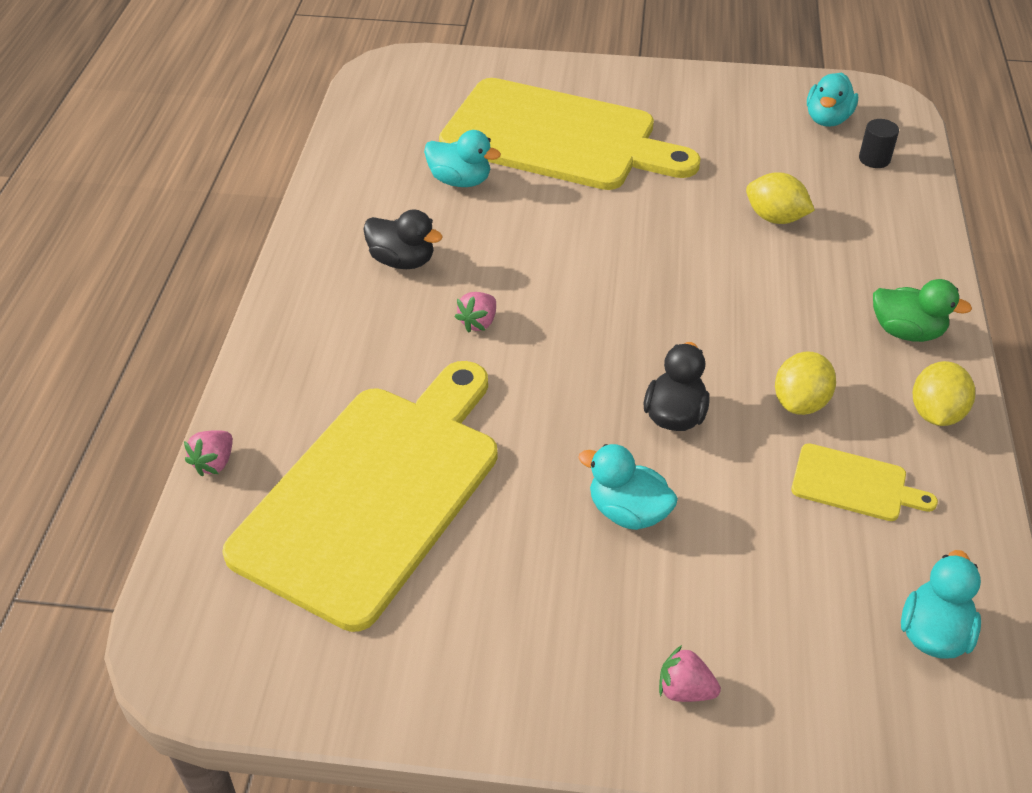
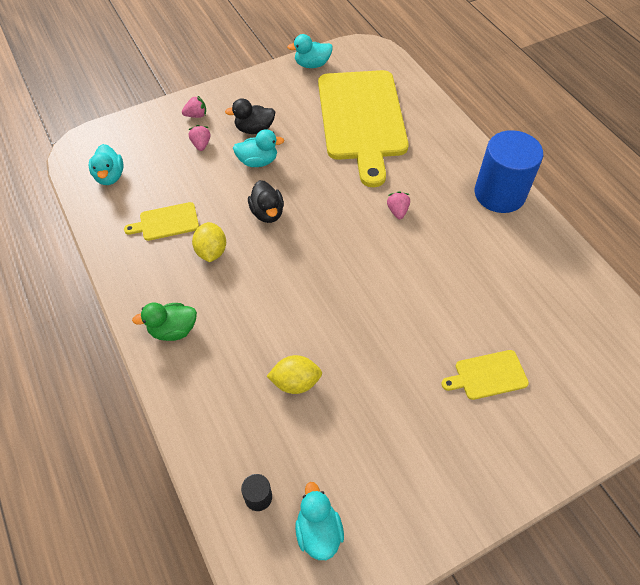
camera: 145 degrees right, 10 degrees up
(214, 463) = (432, 99): pink strawberry -> pink strawberry (201, 144)
(316, 275) = (499, 194): none -> blue cylinder
(402, 261) = (470, 225): black duck -> black duck (254, 129)
(460, 181) = (503, 297): turquoise duck -> turquoise duck (312, 64)
(557, 137) = (488, 375): yellow cutting board -> yellow cutting board, size x0.41
(935, 413) = (139, 282): yellow lemon -> none

